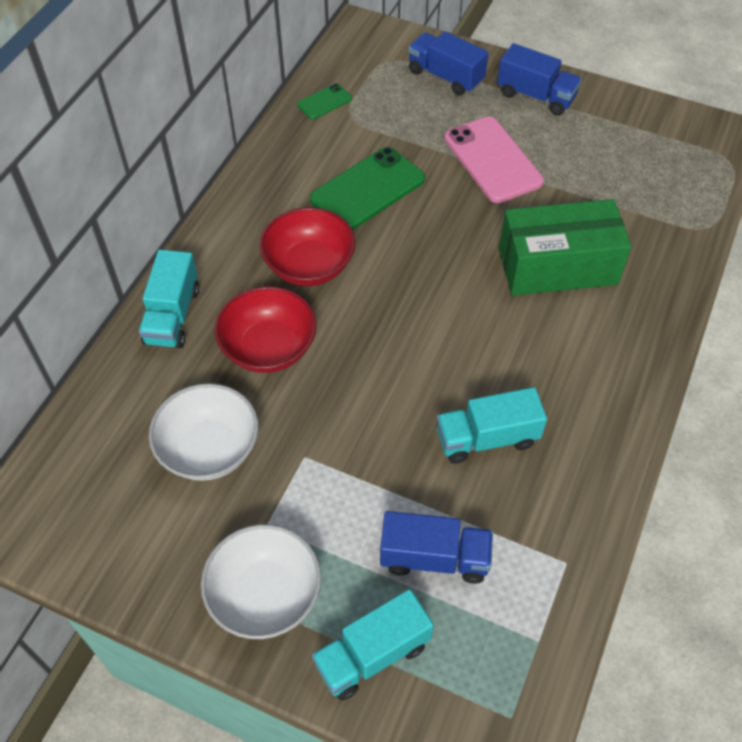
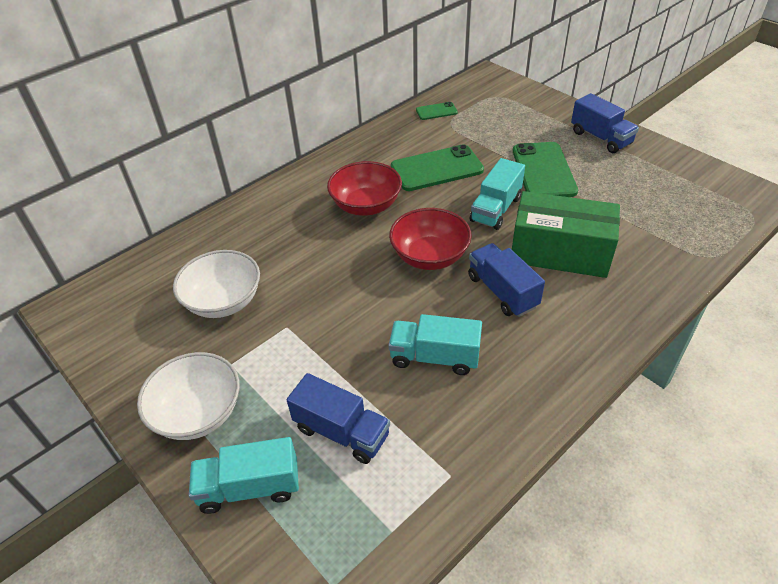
camera: 25 degrees right, 10 degrees down
(172, 315) = (254, 212): turquoise truck -> turquoise truck (496, 209)
(269, 348) = (305, 249): red bowl -> red bowl (430, 256)
(445, 76) = (535, 113): blue truck -> blue truck (502, 291)
(492, 160) = (543, 171): pink phone -> green phone

